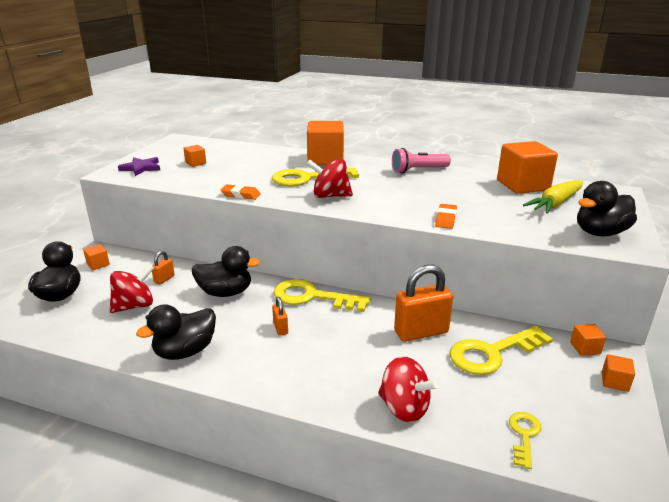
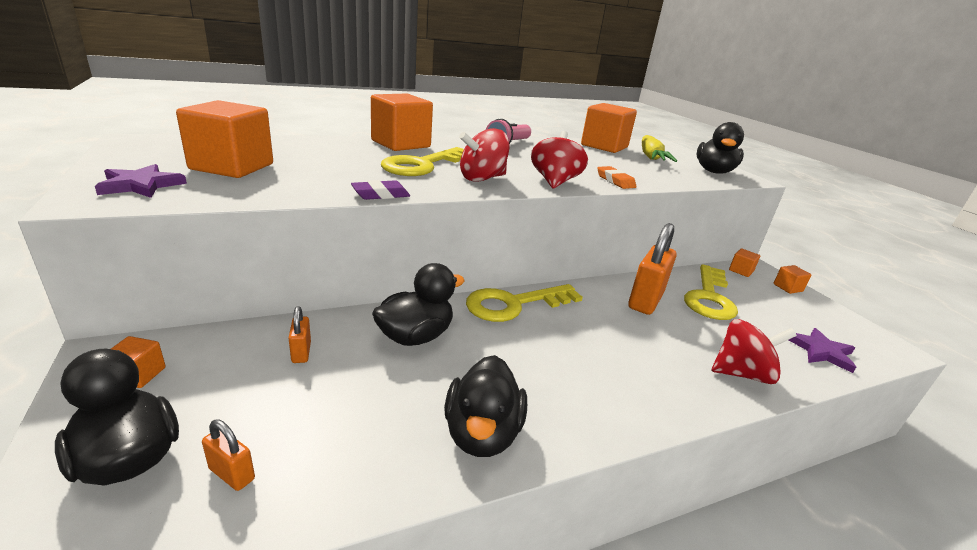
camera: 45 degrees left, 0 degrees up
(134, 306) = (311, 409): red spinning top -> red spinning top (554, 182)
(195, 163) = (232, 167): orange cube -> orange cube, size x2.20
(241, 195) = (381, 194): orange eraser -> purple eraser
(280, 328) = (537, 350): orange padlock -> orange padlock (232, 474)
(524, 435) = (821, 351): yellow key -> purple star

